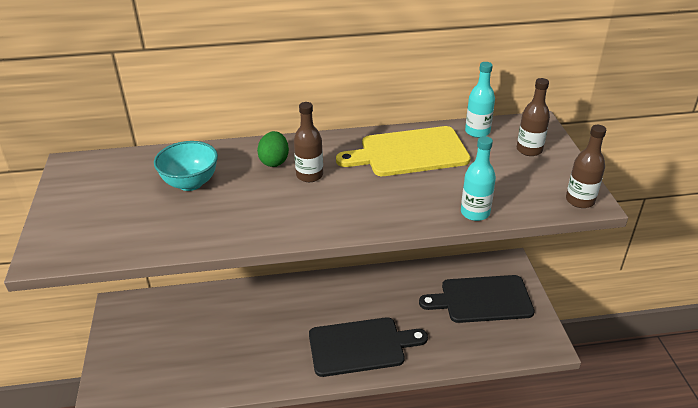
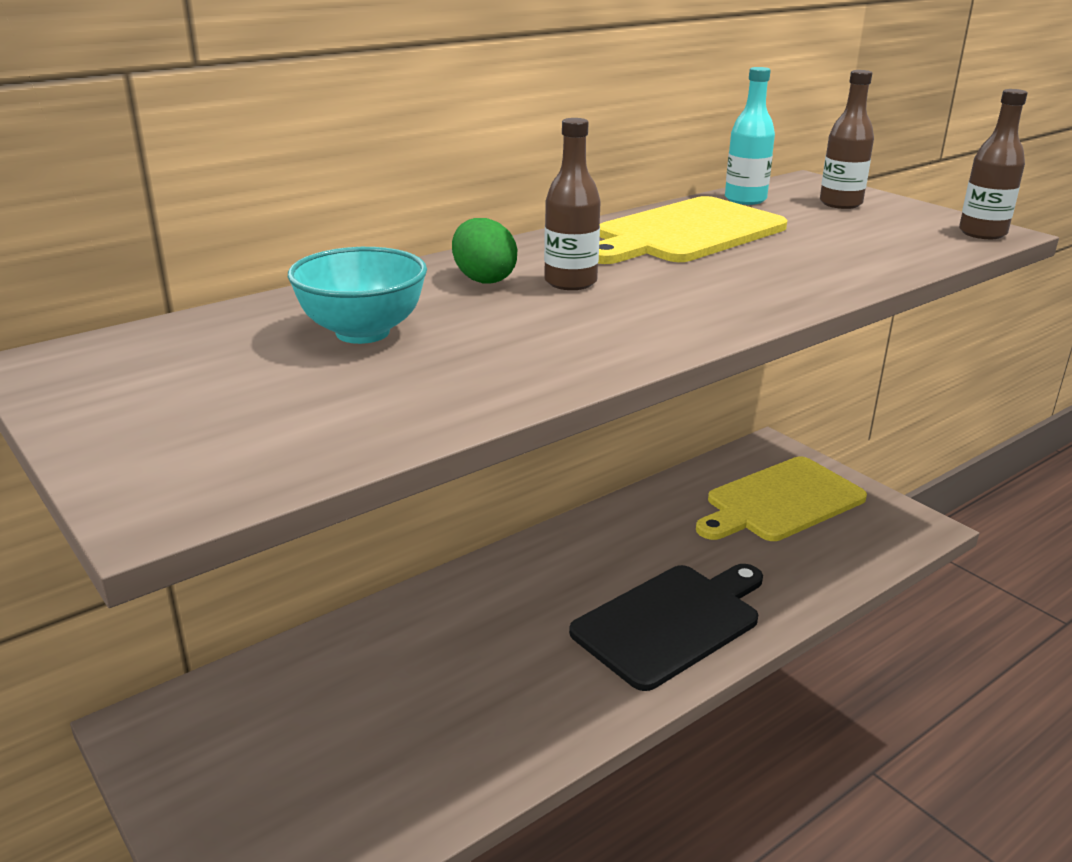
camera: 30 degrees left, 10 degrees down
(475, 213) = (879, 269): turquoise bottle -> none
(482, 299) = (781, 501): black cutting board -> yellow cutting board

